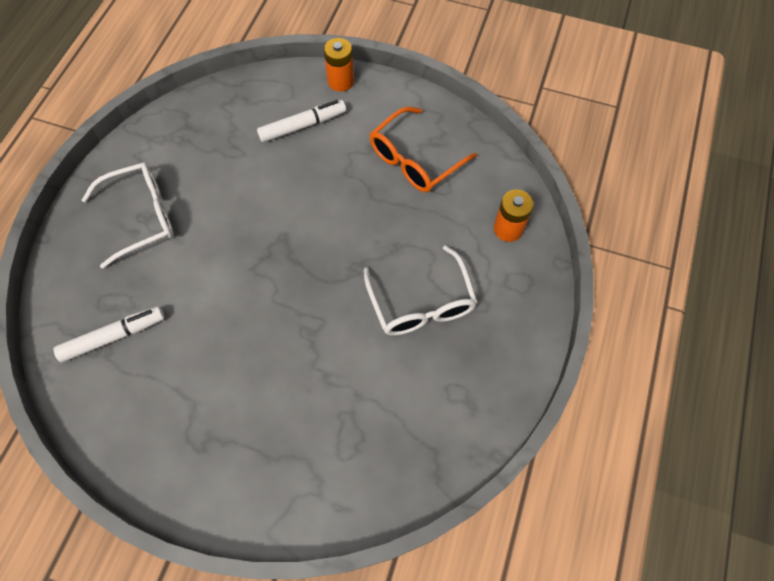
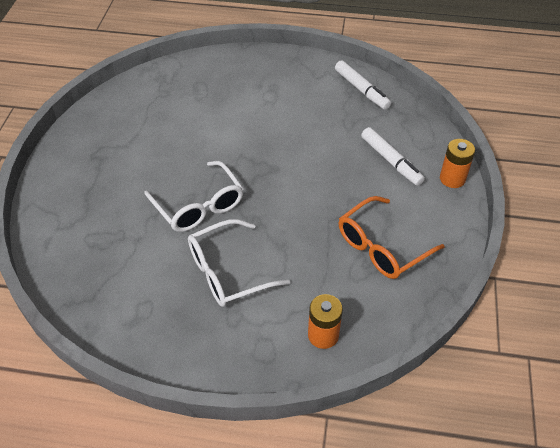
camera: 80 degrees right, 15 degrees down
(113, 336) = (174, 95): white marker -> white marker (361, 90)
(142, 216) = (273, 87): white glasses -> white glasses (199, 206)
(414, 160) = (381, 247): orange glasses -> orange glasses turned 75 degrees counterclockwise

